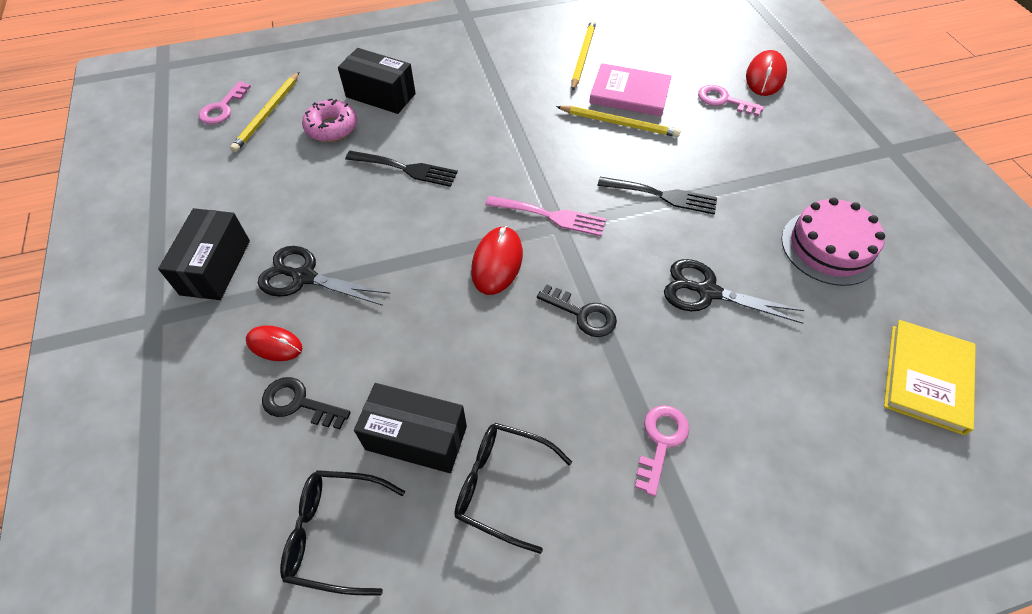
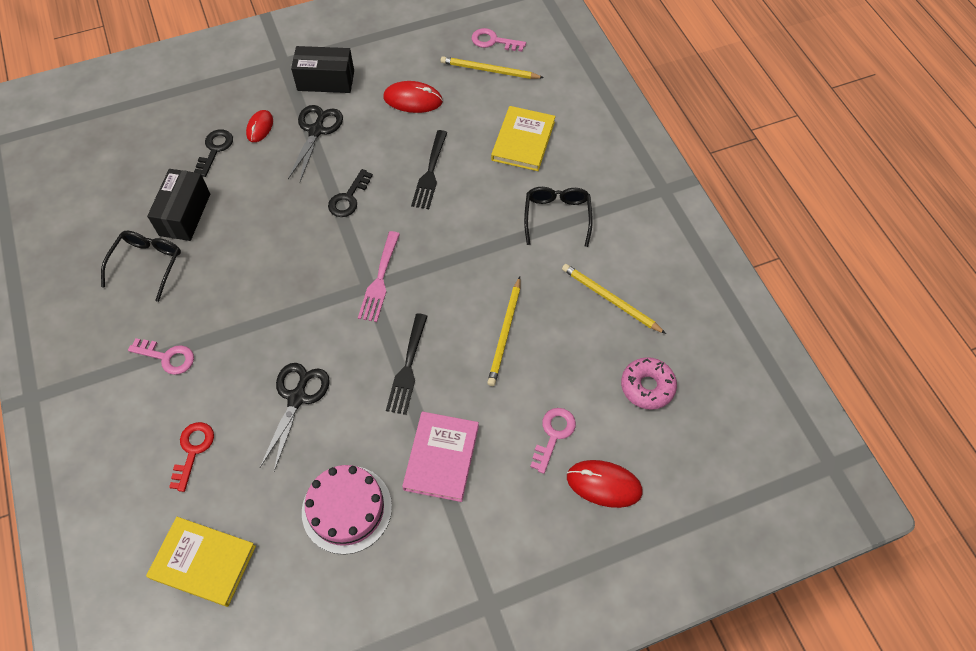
camera: 85 degrees right, 5 degrees up
(332, 128) = (476, 115): pink donut -> pink donut (647, 386)
(335, 533) = (129, 184): black glasses -> black glasses (557, 217)
(381, 95) = (523, 141): black box -> yellow book
(497, 262) = (329, 246): red mouse -> red mouse (413, 99)
(582, 314) = (278, 306): black key -> black key (349, 198)
(583, 56) = (610, 299): yellow pencil -> yellow pencil turned 150 degrees counterclockwise
(629, 93) = (553, 343): pink book -> pink book (441, 457)
(792, 399) = (193, 451): none -> red key

